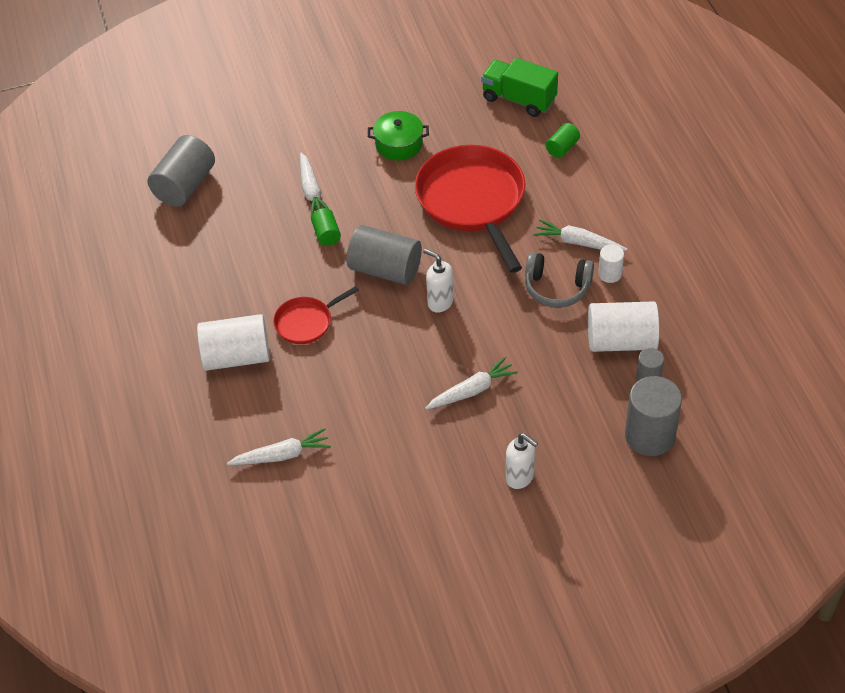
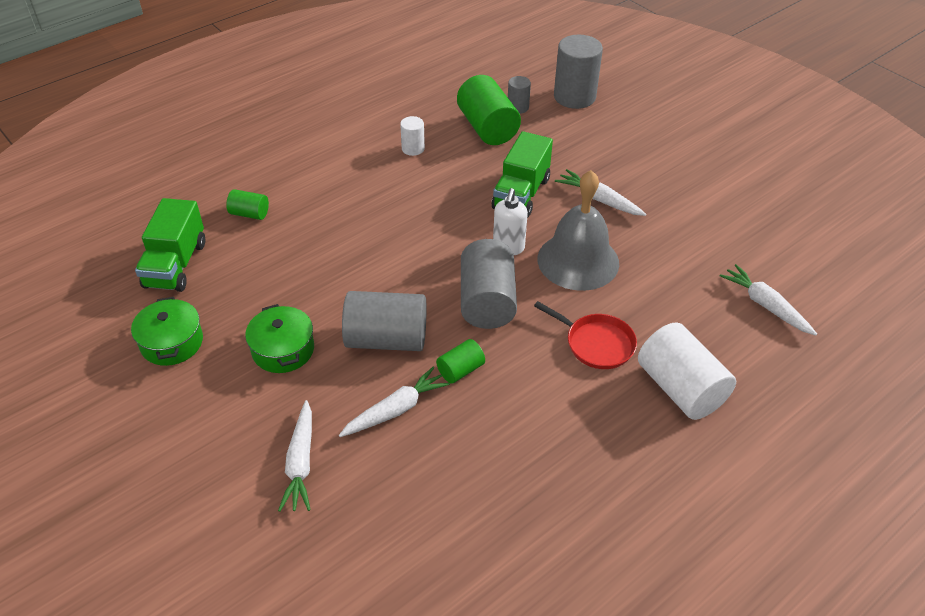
camera: 115 degrees left, 5 degrees down
(185, 185) = (443, 567): grey cylinder -> grey cylinder (386, 339)
(401, 344) = (578, 261): none -> grey bell
(436, 90) = (172, 342): none -> green pot
(472, 201) = (355, 261): red pan -> none
(507, 334) = (521, 194): none -> green truck
(520, 477) = (665, 152): white soap dispenser -> none
(557, 288) = (447, 176): grey headphones -> none
(578, 242) = (382, 175): white carrot -> white carrot (300, 463)
(621, 341) = (487, 128): white cylinder -> green cylinder

